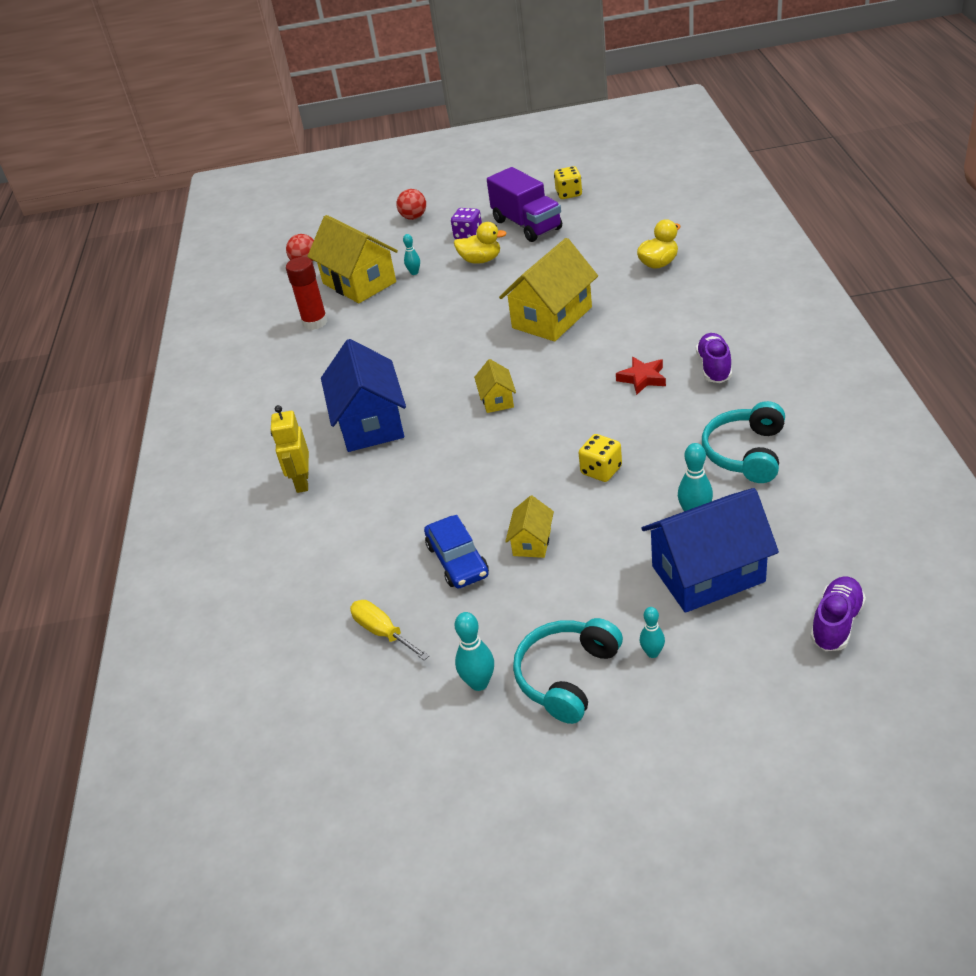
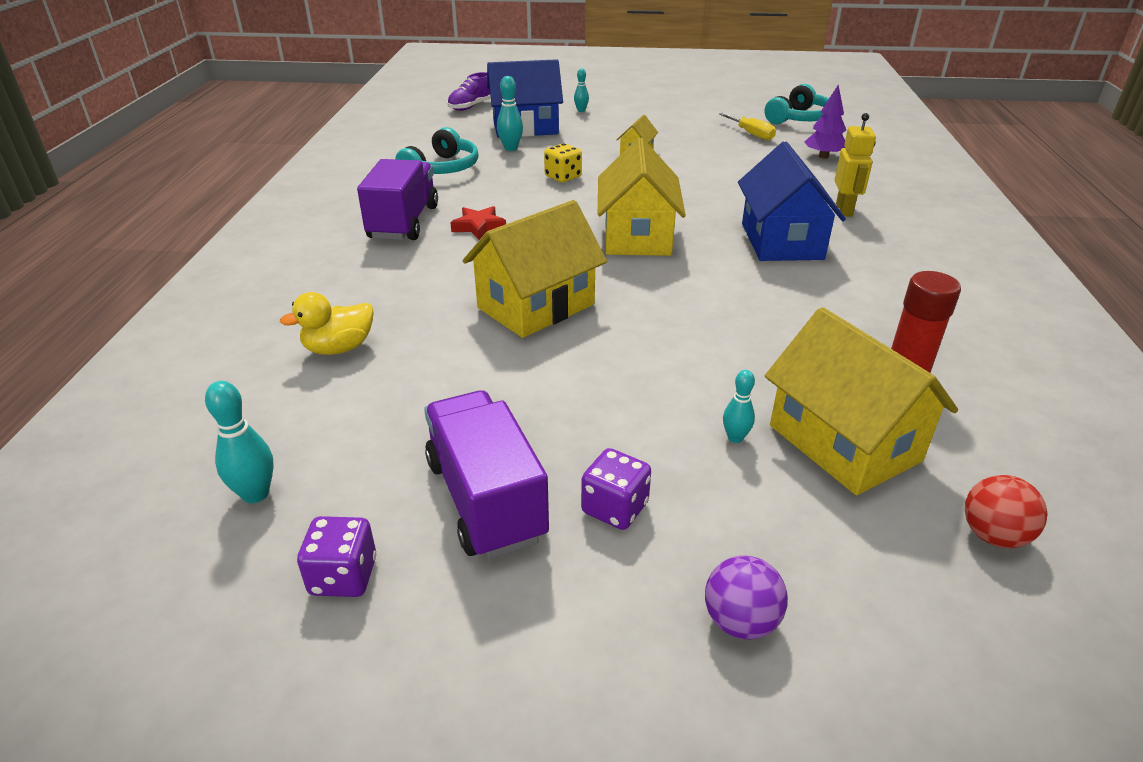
camera: 175 degrees left, 5 degrees down
(296, 590) = (823, 156): none -> purple tree
(414, 217) = (740, 621): red ball -> purple ball
(457, 560) = (695, 153): blue car -> none
(479, 683) = (688, 114): turquoise bowling pin -> turquoise bowling pin (255, 494)
(481, 260) = (606, 432): yellow duck -> none
(497, 400) = (637, 236): yellow house -> yellow house, size x2.06
(567, 676) = (635, 110): turquoise headphones -> turquoise headphones (799, 119)
(569, 194) = (343, 576): yellow dice -> purple dice
(714, 367) = (404, 222): purple shoe -> purple truck

